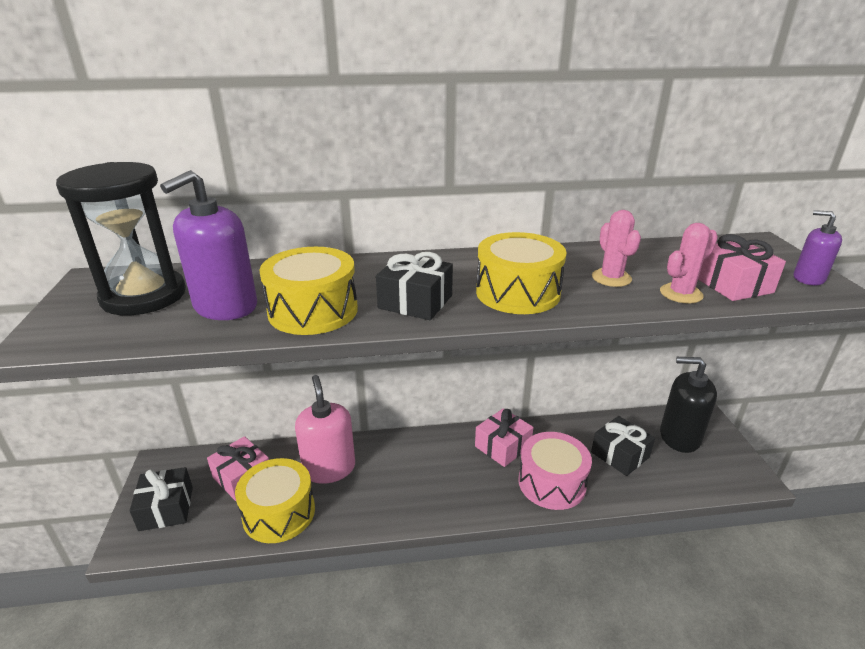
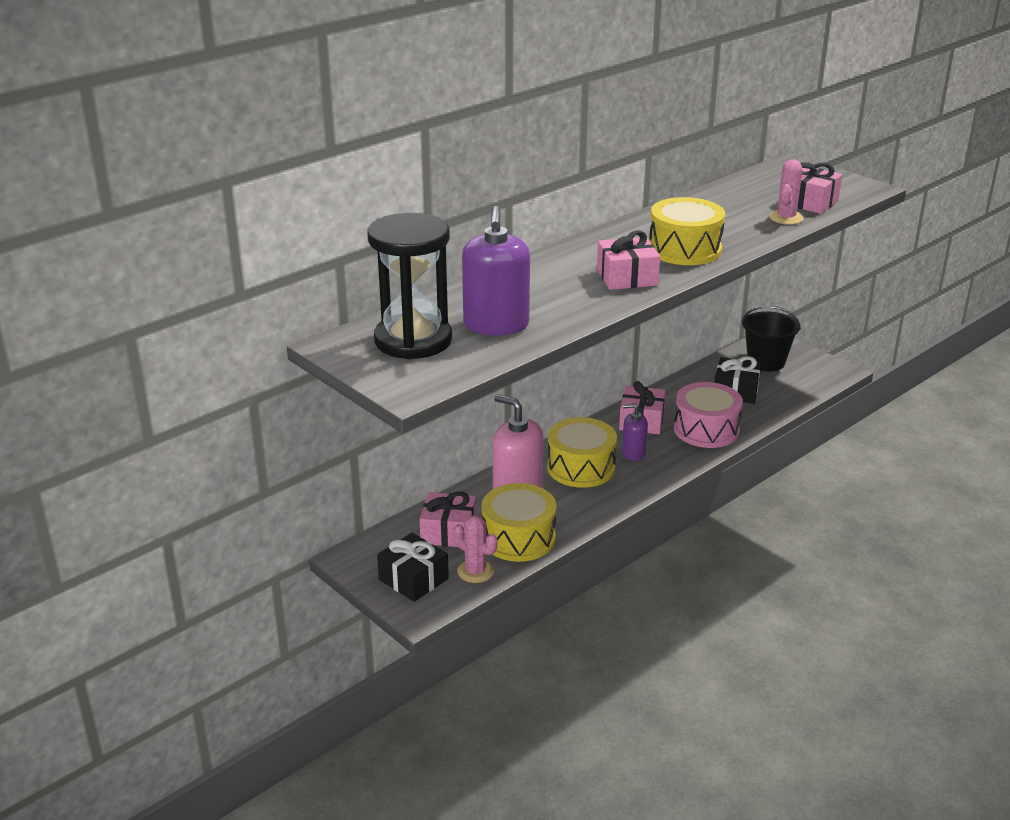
camera: 35 degrees left, 0 degrees up
(313, 310) = (567, 306): yellow drum -> yellow drum (581, 467)
(415, 302) = (627, 277): black gift -> pink gift
(611, 278) = (730, 220): pink cactus -> pink cactus (475, 571)
(679, 437) = (766, 362): black soap dispenser -> black bucket
(808, 278) = (847, 184): purple soap dispenser -> purple soap dispenser (633, 453)

